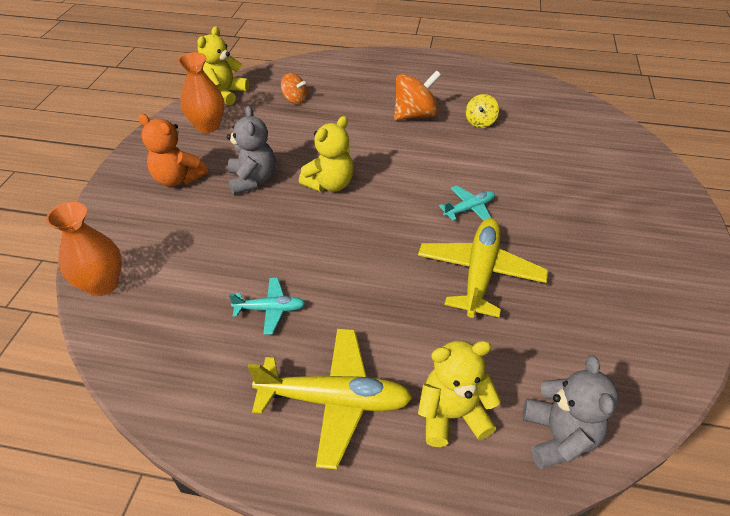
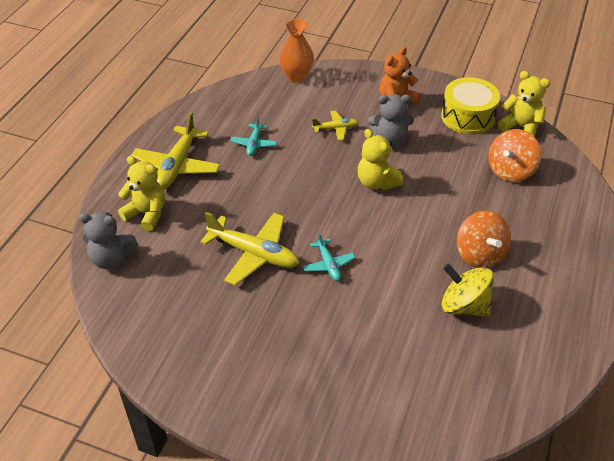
camera: 100 degrees right, 0 degrees up
(208, 126) = (468, 117): orange vase -> yellow drum
(232, 228) = (335, 129): none -> yellow plane
(295, 99) = (510, 171): orange spinning top -> orange spinning top, size x1.70
(452, 415) = (146, 214): yellow teddy bear -> yellow teddy bear turned 60 degrees counterclockwise
(480, 122) = (464, 306): yellow spinning top -> yellow spinning top, size x1.70

